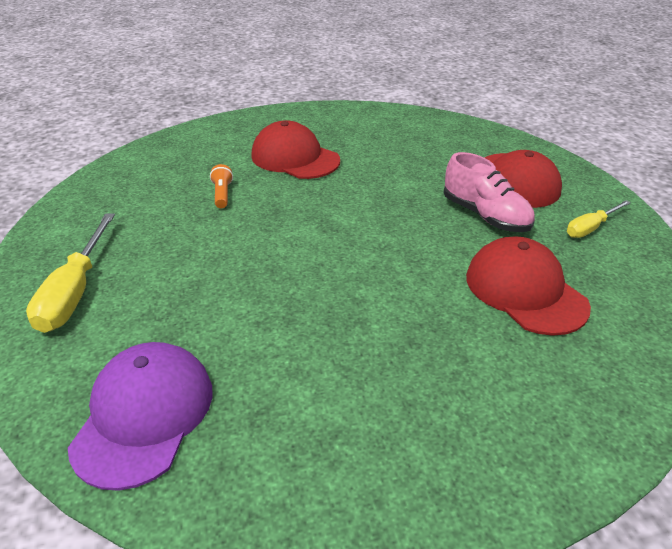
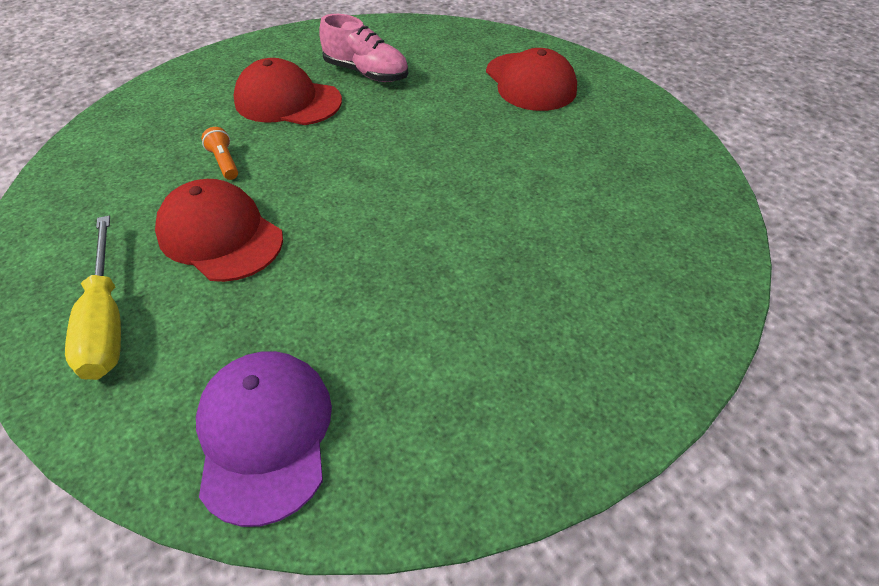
camera: 20 degrees left, 10 degrees up
(485, 216) = (515, 127): pink shoe -> pink shoe (366, 73)
(525, 291) = (583, 198): red cap -> red cap (220, 235)
(590, 228) = (616, 119): yellow screwdriver -> none

